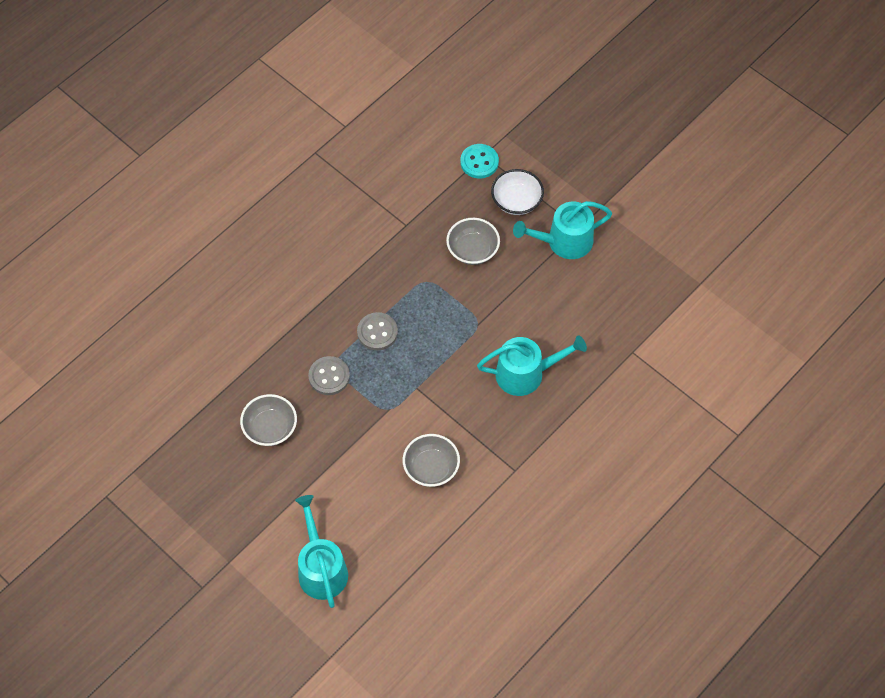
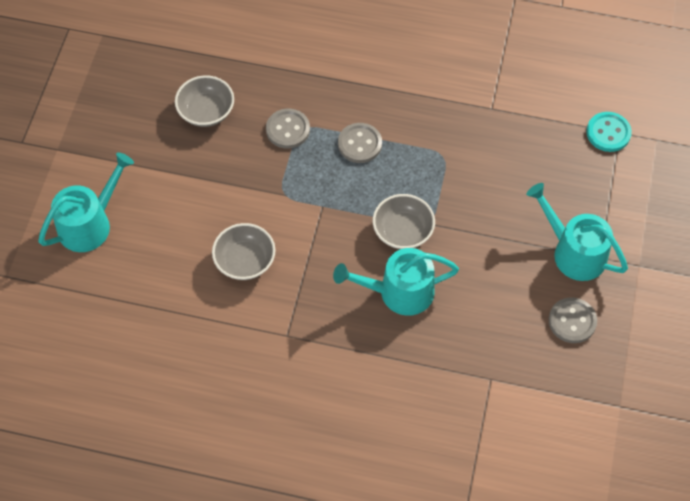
camera: 60 degrees right, 0 degrees up
(472, 250) = (505, 177): grey bowl -> grey bowl (402, 231)
(516, 201) = (588, 187): white bowl -> none
(525, 374) = (399, 292): turquoise watering can -> turquoise watering can turned 120 degrees clockwise
(618, 275) = (572, 321): none -> grey button

